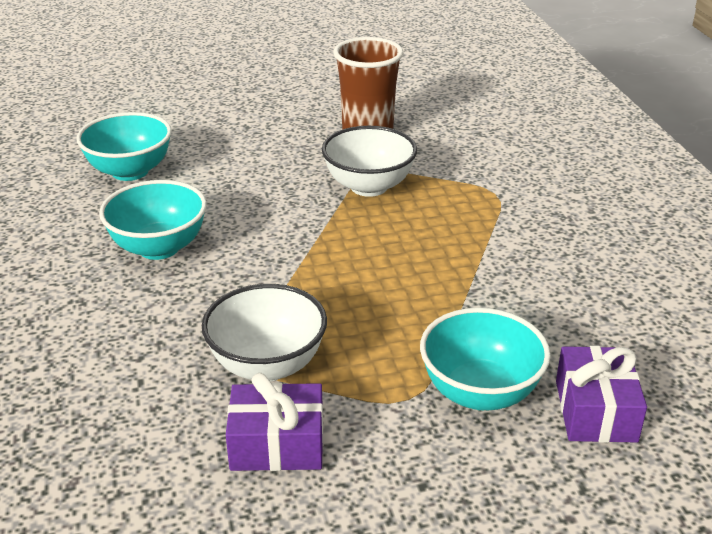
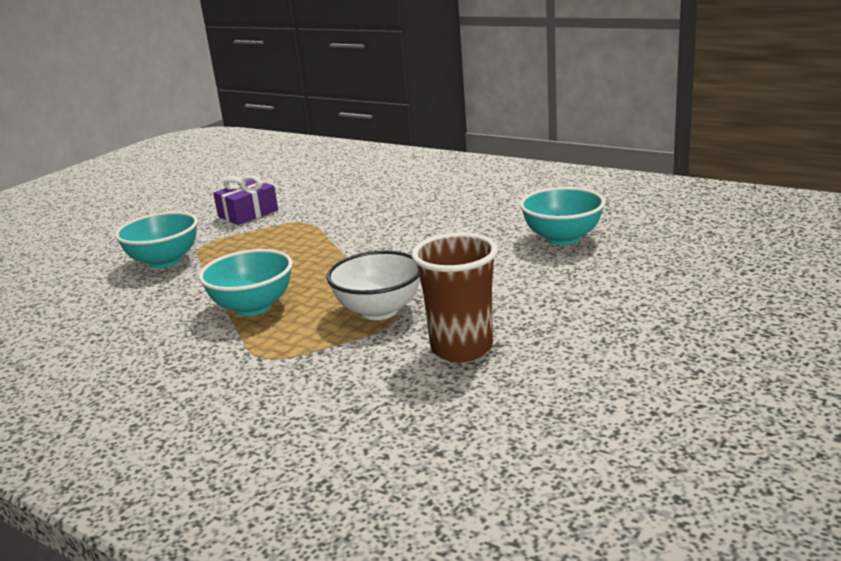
camera: 140 degrees right, 10 degrees down
(159, 248) = (443, 225): turquoise bowl -> turquoise bowl (253, 307)
(267, 365) = (292, 224): white bowl -> none
(595, 411) = (90, 281): purple gift -> none

